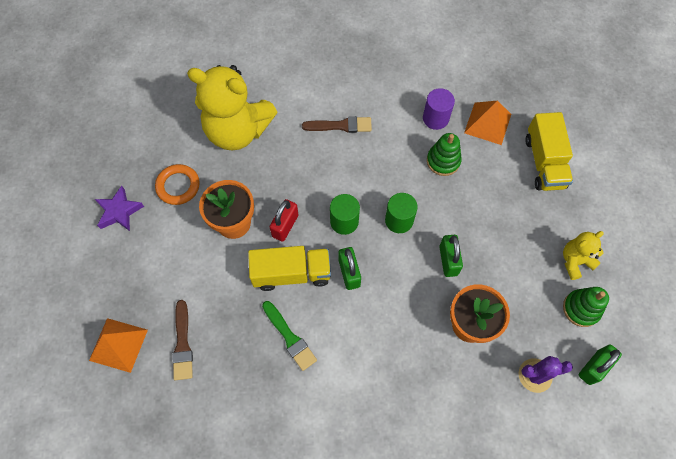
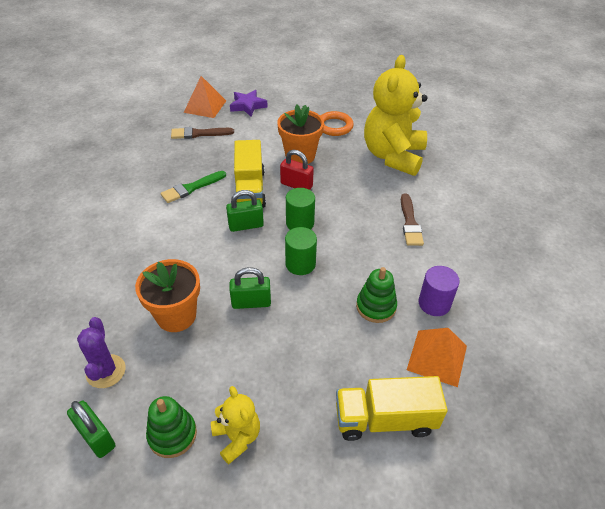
camera: 90 degrees right, 20 degrees down
(119, 211) = (311, 100): purple star -> purple star (248, 106)

